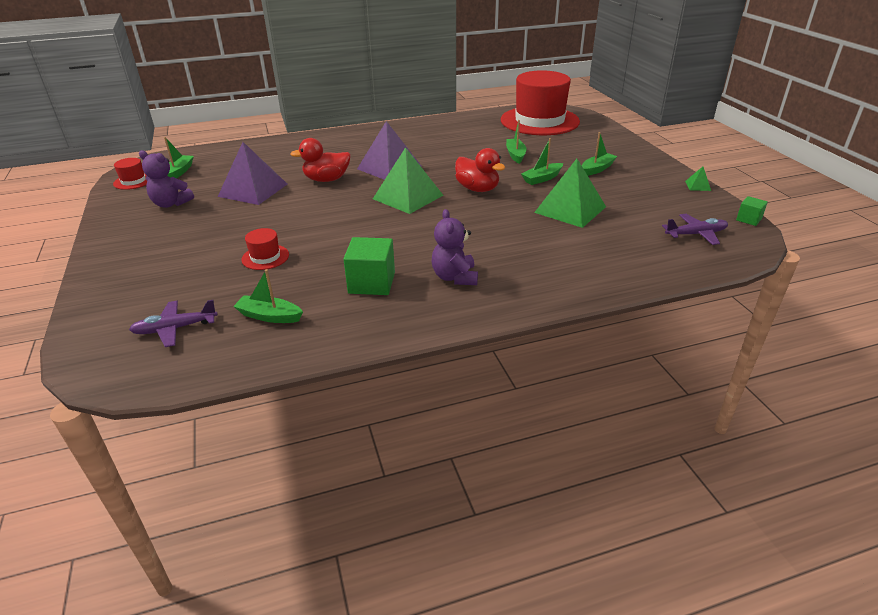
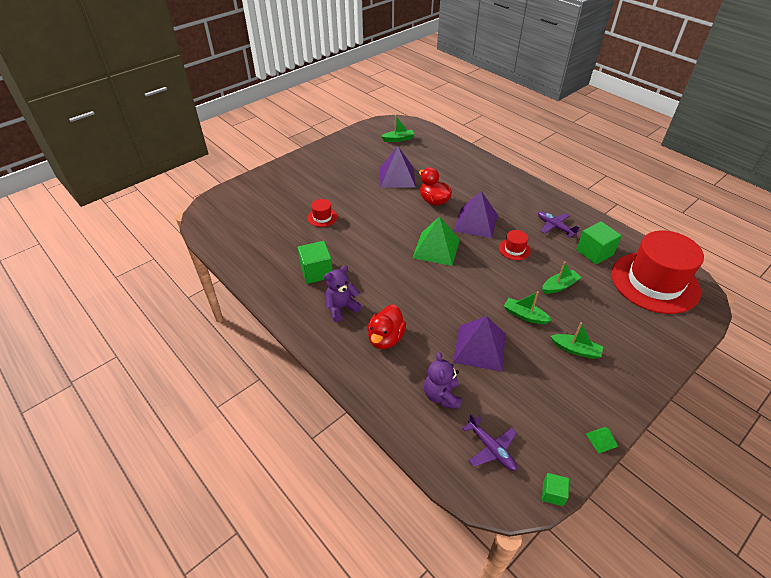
camera: 65 degrees right, 10 degrees up
(133, 181) = (376, 129): red hat -> red hat (514, 249)
(171, 204) = (359, 155): purple teddy bear -> purple teddy bear (442, 396)
(175, 328) = (243, 217): purple plane -> purple plane (555, 227)
(269, 316) = (266, 244): green boat -> none
(477, 189) = (475, 281): red duck -> red duck (385, 338)
(485, 130) = (594, 252): none -> green cube
(570, 209) = (480, 347): green pyramid -> purple pyramid

